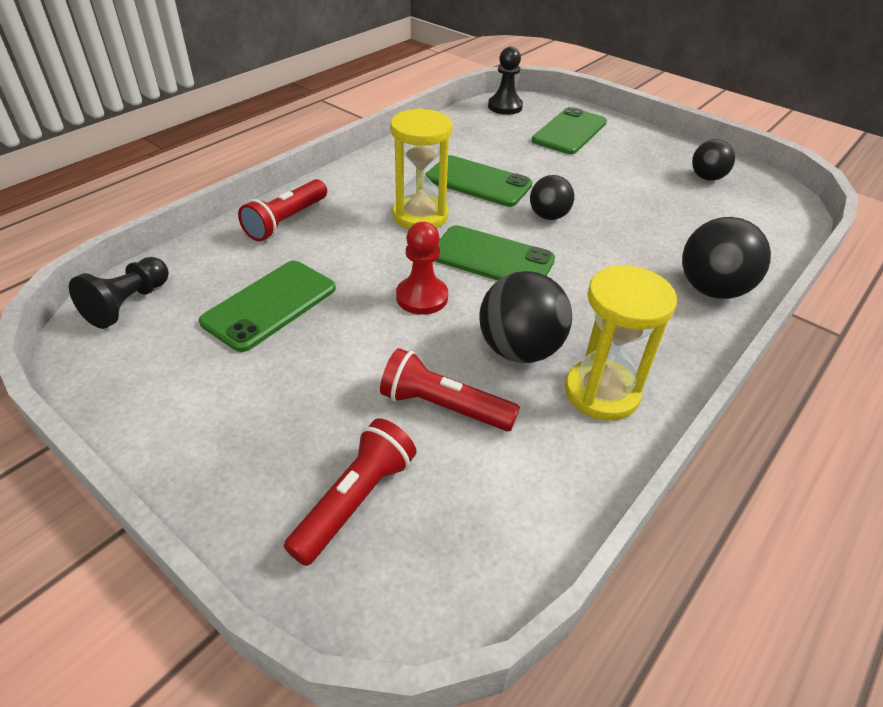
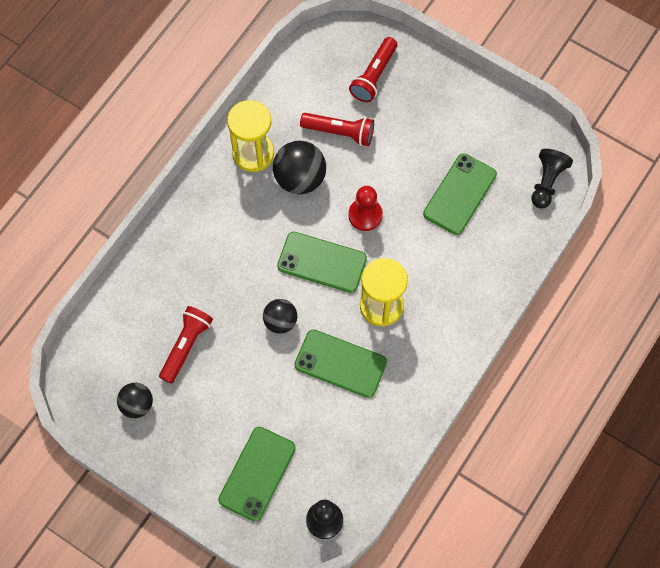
camera: 175 degrees right, 25 degrees up
(286, 221) = (481, 283): red flashlight -> red flashlight (186, 346)
(712, 289) = (169, 251): black ball -> none

